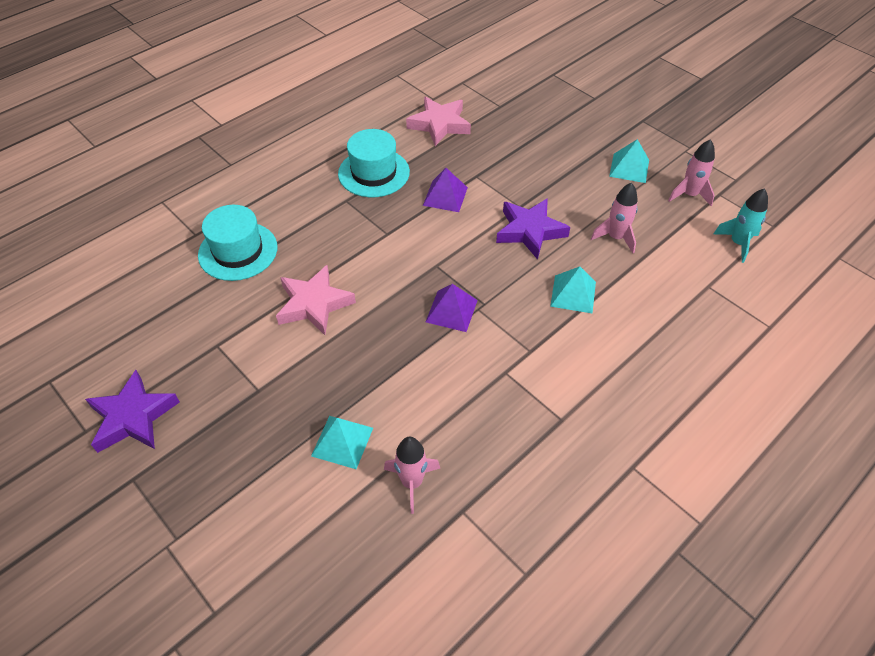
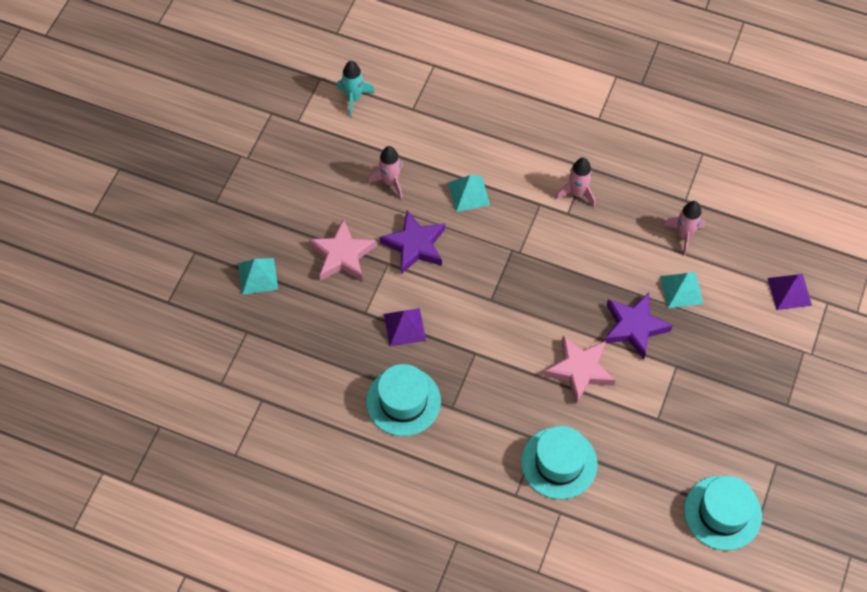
camera: 115 degrees left, 10 degrees up
(84, 354) = (722, 513): none -> turquoise hat
(133, 417) = (747, 437): purple star -> purple star (634, 327)
(439, 124) = (303, 375): pink star -> pink star (342, 255)
(451, 311) = (531, 269): purple pyramid -> purple pyramid (789, 291)
(629, 168) = (293, 194): turquoise pyramid -> turquoise pyramid (258, 276)
(689, 195) = (309, 142): pink rocket -> pink rocket (577, 193)

